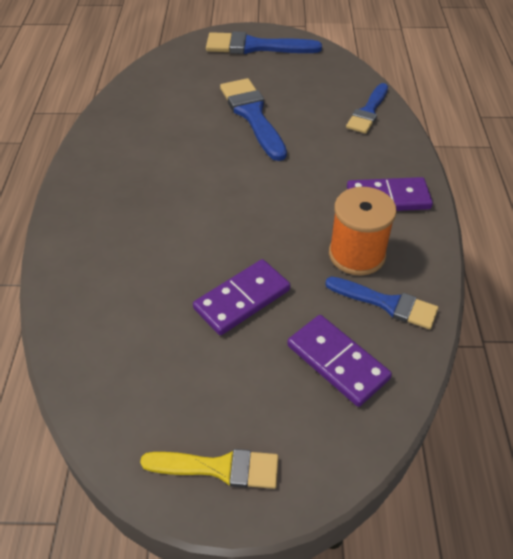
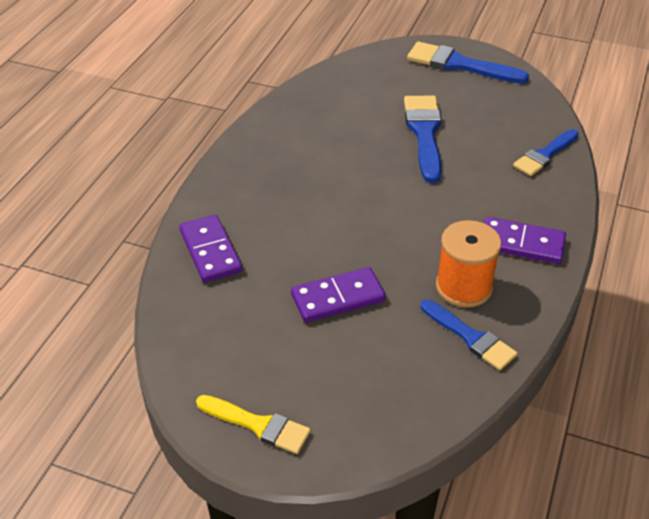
camera: 20 degrees right, 5 degrees down
(337, 362) = (399, 373): purple domino -> purple domino (210, 251)

